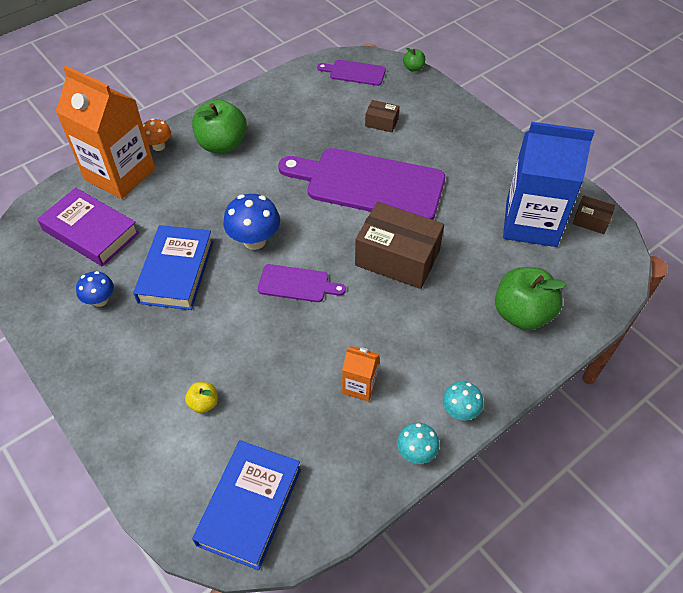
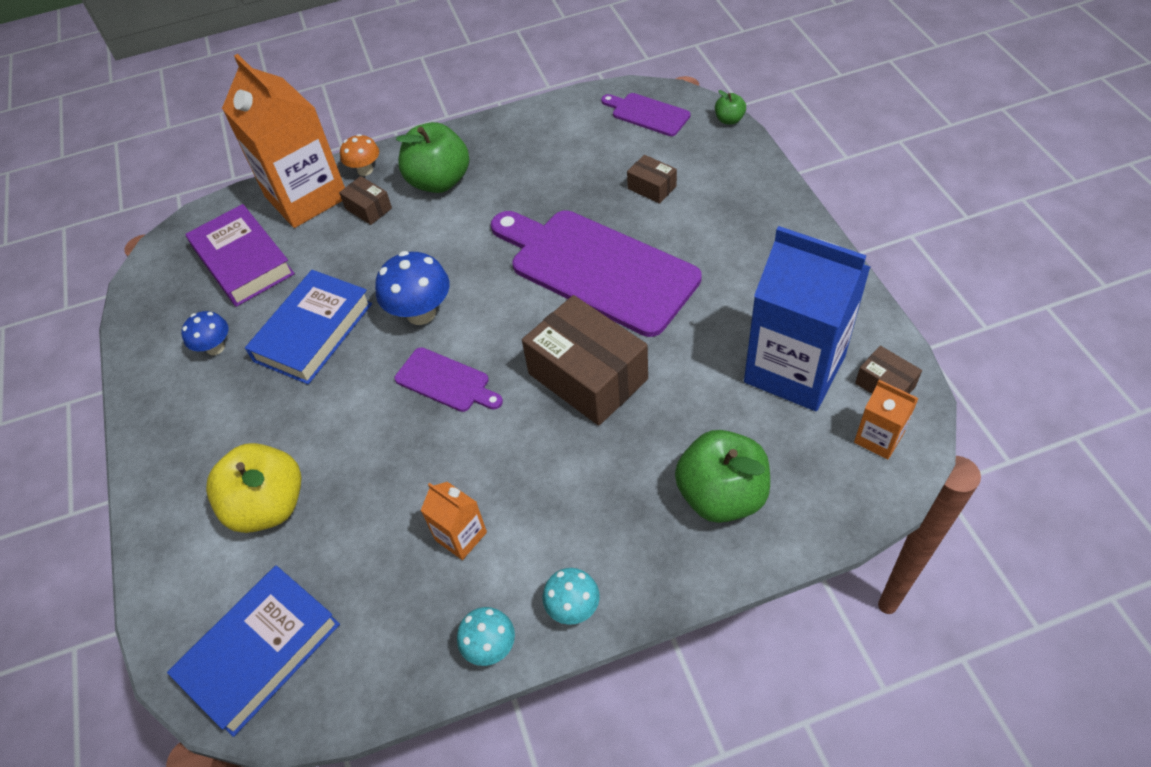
camera: 25 degrees right, 0 degrees up
(175, 174) = (368, 208): none -> brown box
(204, 403) = (269, 506): yellow apple -> yellow apple, size x2.18
(601, 254) = (878, 438): none -> orange carton

